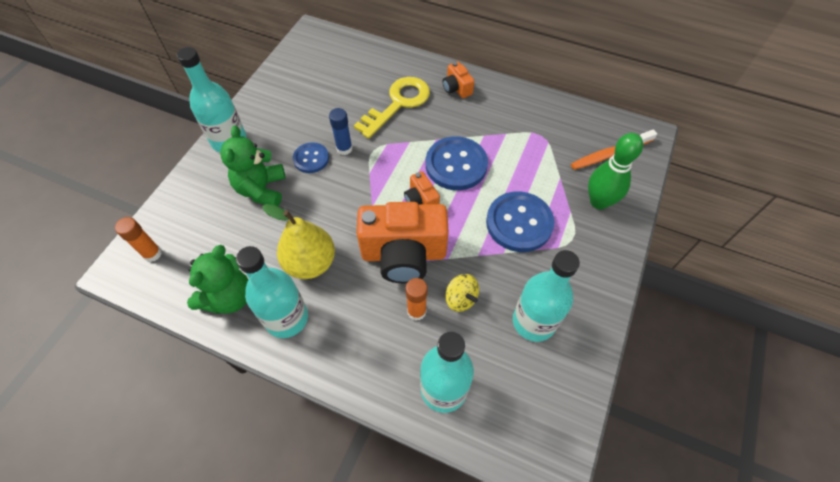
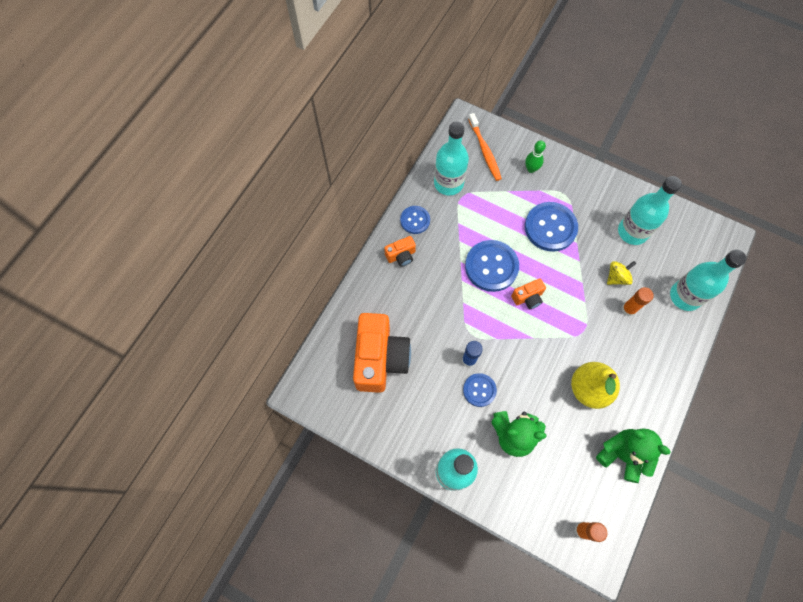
camera: 85 degrees left, 10 degrees up
(286, 318) = (638, 406): turquoise bottle -> turquoise bottle (448, 183)
(398, 104) = (416, 309): yellow key -> none
(404, 254) = (580, 315): orange camera -> orange camera (380, 359)
(501, 97) = (415, 220): none -> blue button
(599, 202) = (531, 169): green bowling pin -> green bowling pin, size x0.60

